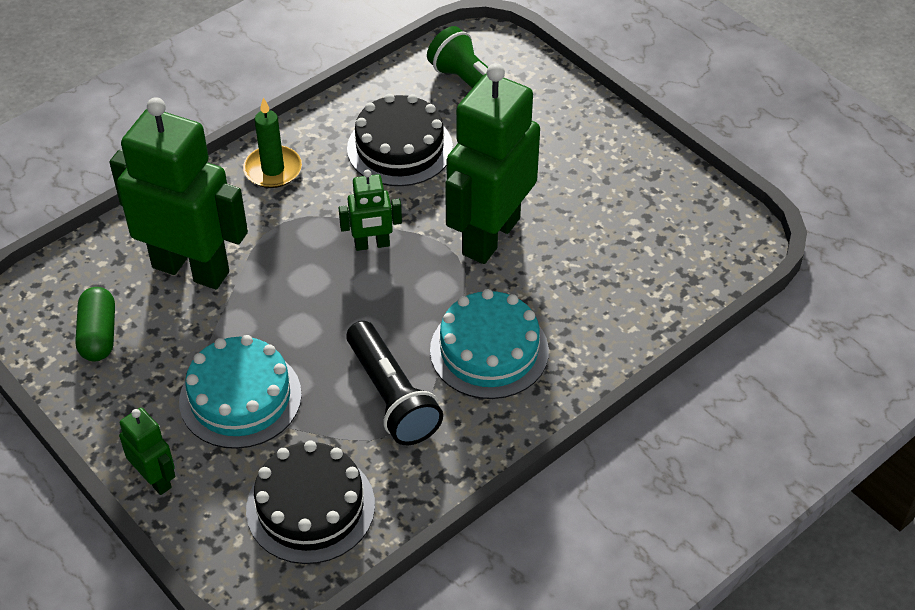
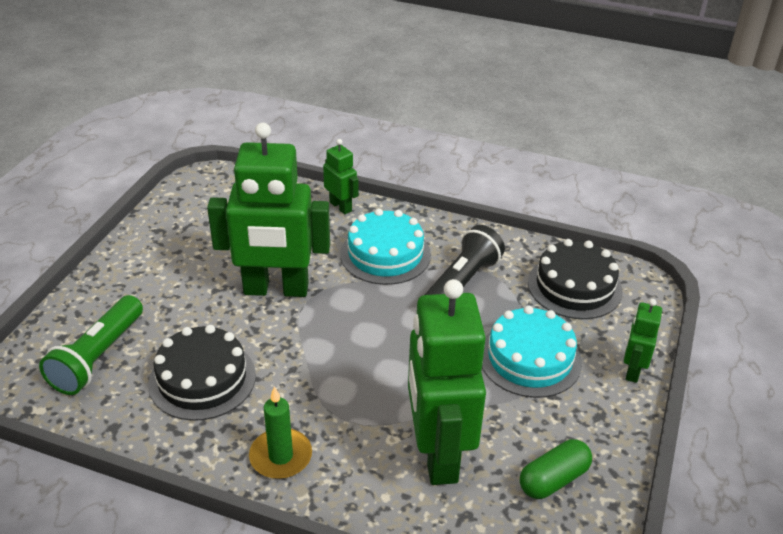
camera: 120 degrees left, 10 degrees down
(372, 244) = (329, 350): green robot -> green robot (341, 206)

